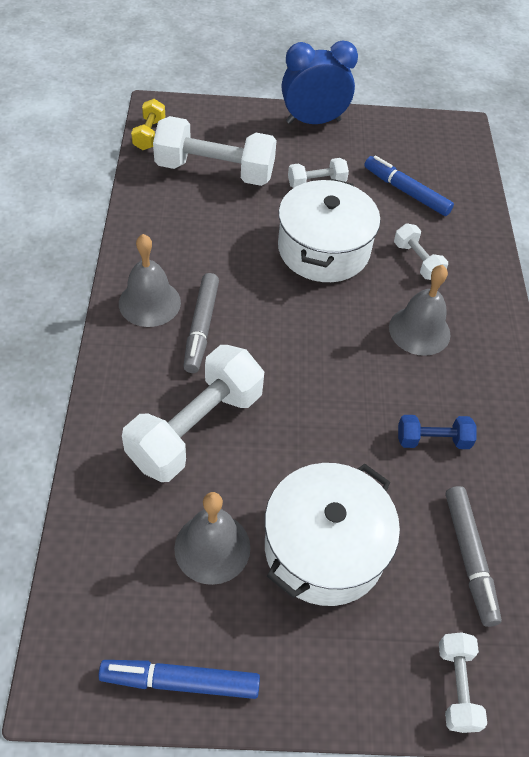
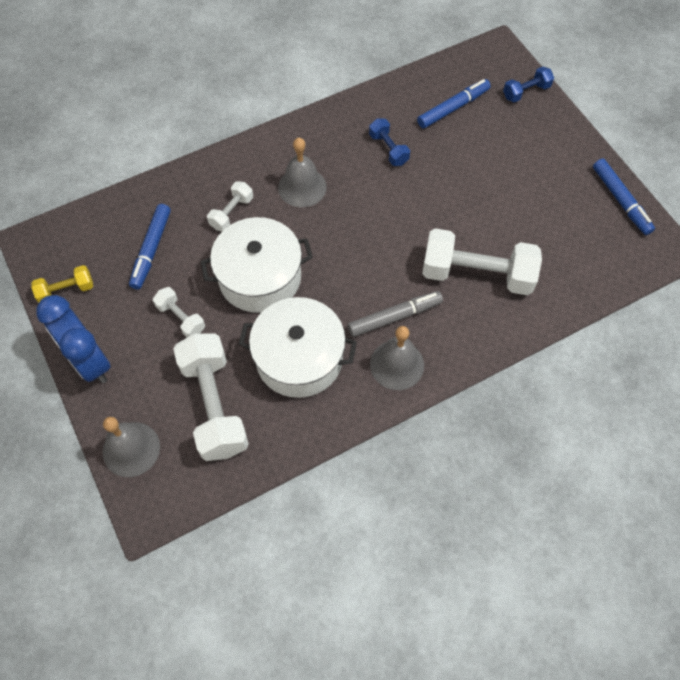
camera: 115 degrees left, 10 degrees up
(149, 134) = (195, 494): yellow dumbbell -> yellow dumbbell (66, 290)
(212, 547) = (544, 224): grey bell -> grey bell (131, 449)
(324, 548) = (500, 172): white pot -> white pot (299, 358)
(456, 686) = (526, 92): white dumbbell -> blue dumbbell
(469, 557) = (453, 108): grey marker -> blue marker

